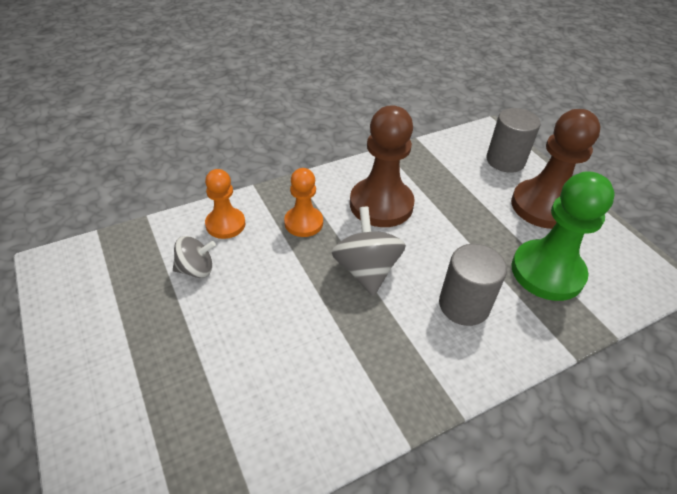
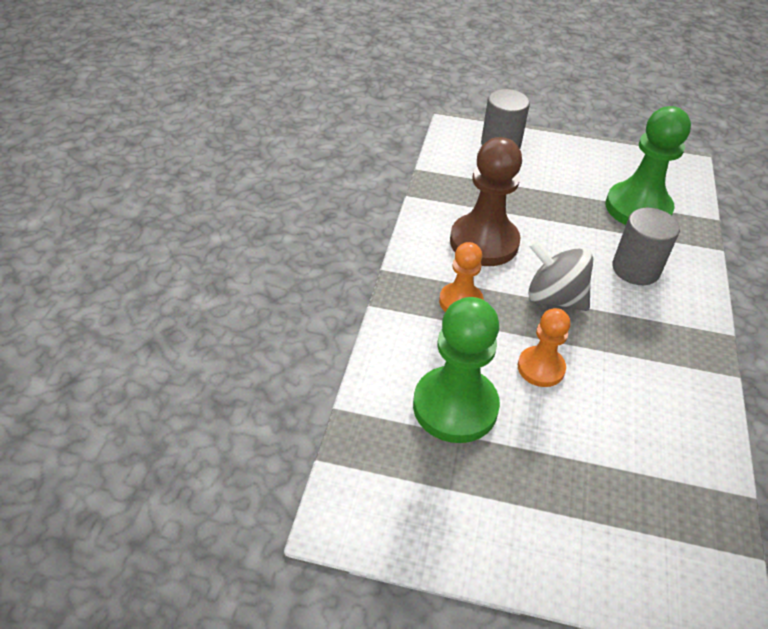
camera: 50 degrees left, 0 degrees up
(196, 269) = (455, 406): grey spinning top -> green pawn
(225, 224) = (411, 354): orange pawn -> orange pawn (541, 368)
(543, 206) = (570, 163): brown pawn -> none

